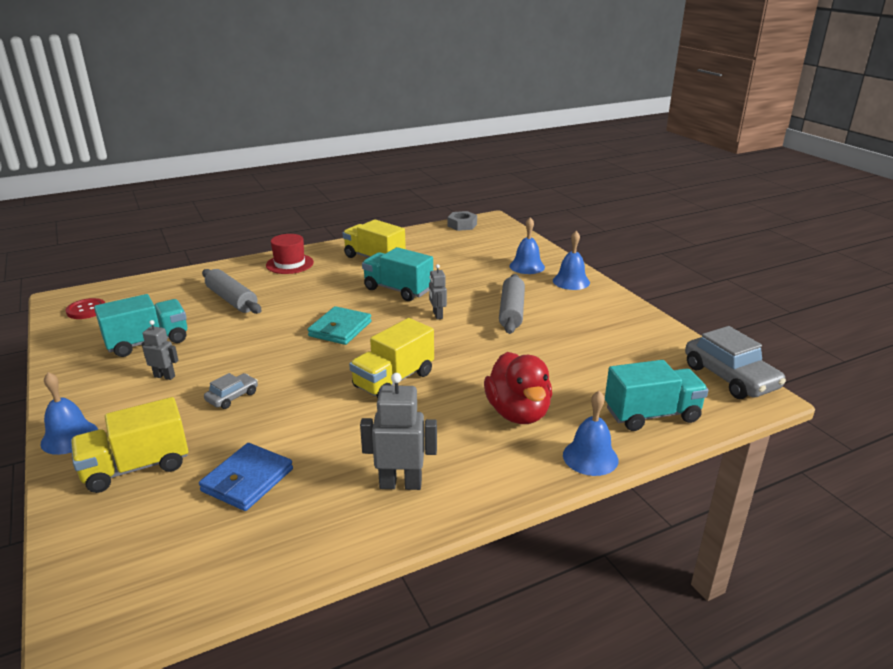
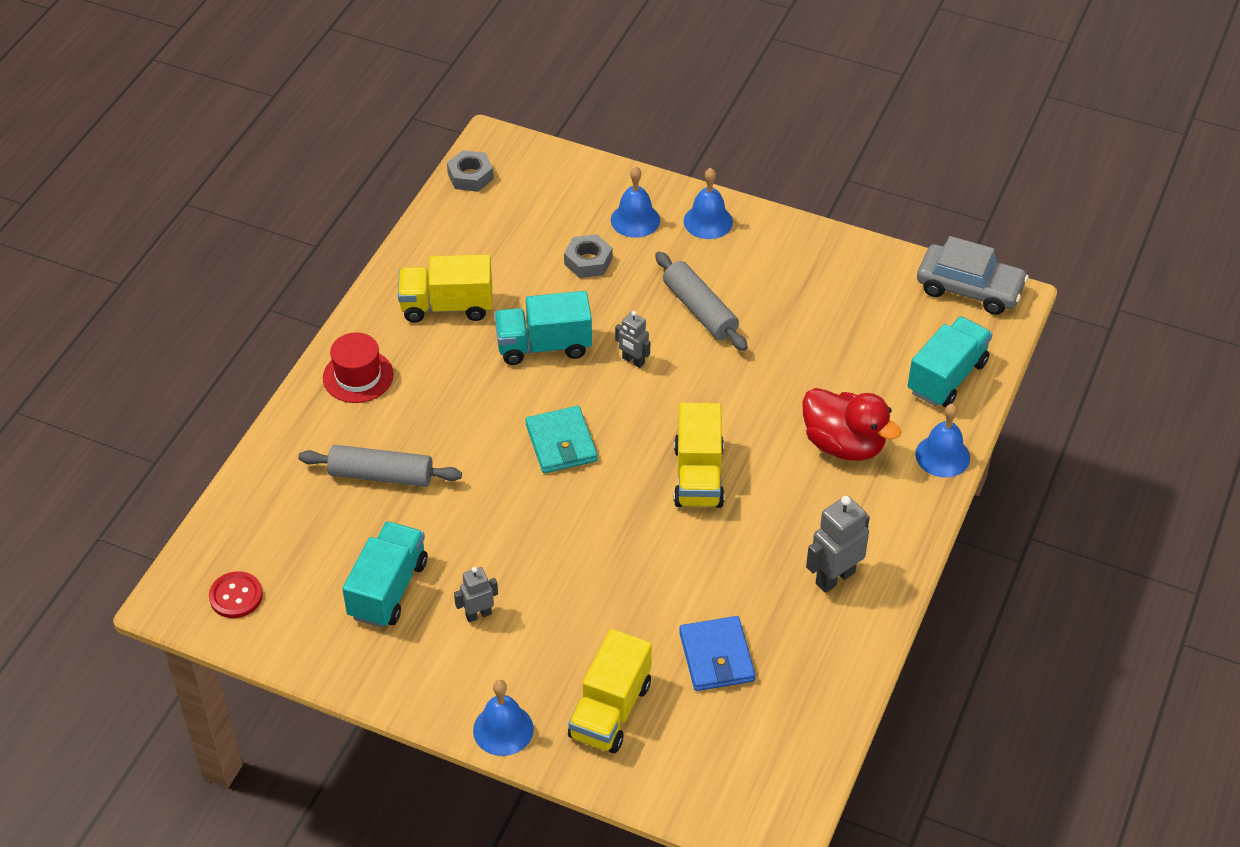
camera: 40 degrees left, 20 degrees up
(232, 397) = (580, 592): grey car -> none
(475, 271) = (588, 261): none -> grey nut

